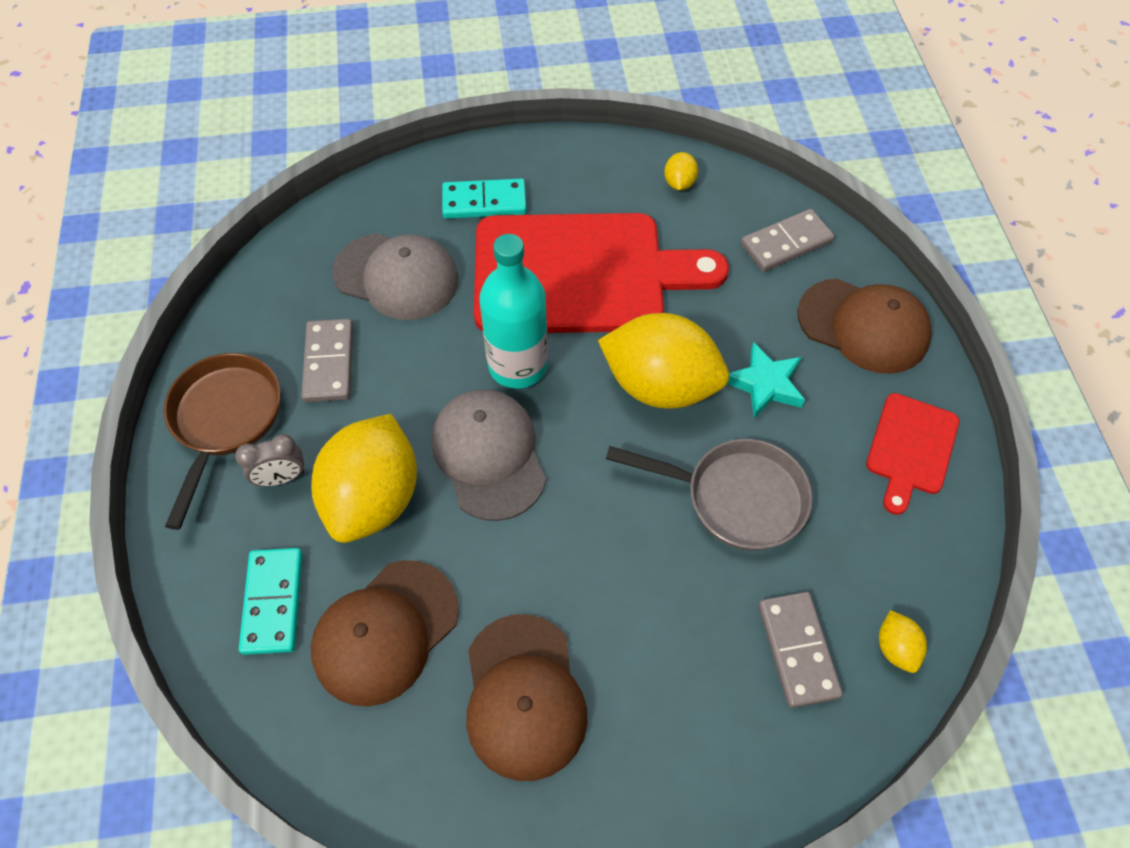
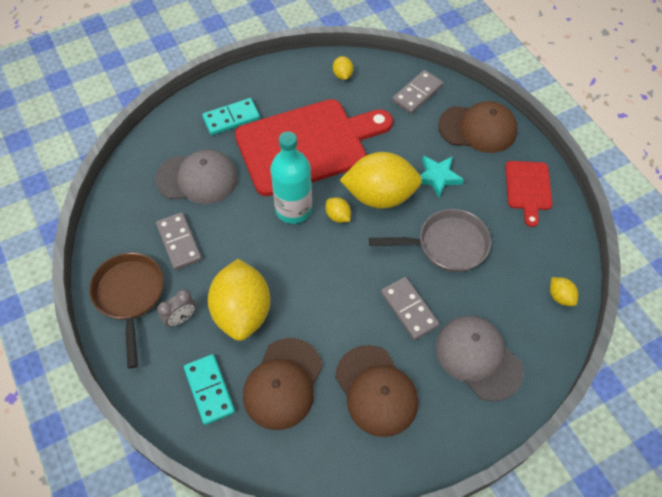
camera: 20 degrees left, 0 degrees up
(489, 455) = (299, 266): grey cap -> grey cap (478, 358)
(581, 397) = (338, 216): none -> yellow lemon
(798, 650) = (511, 315): grey domino -> grey domino (409, 309)

